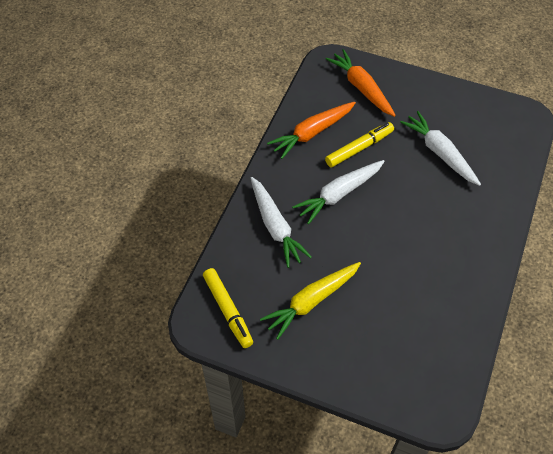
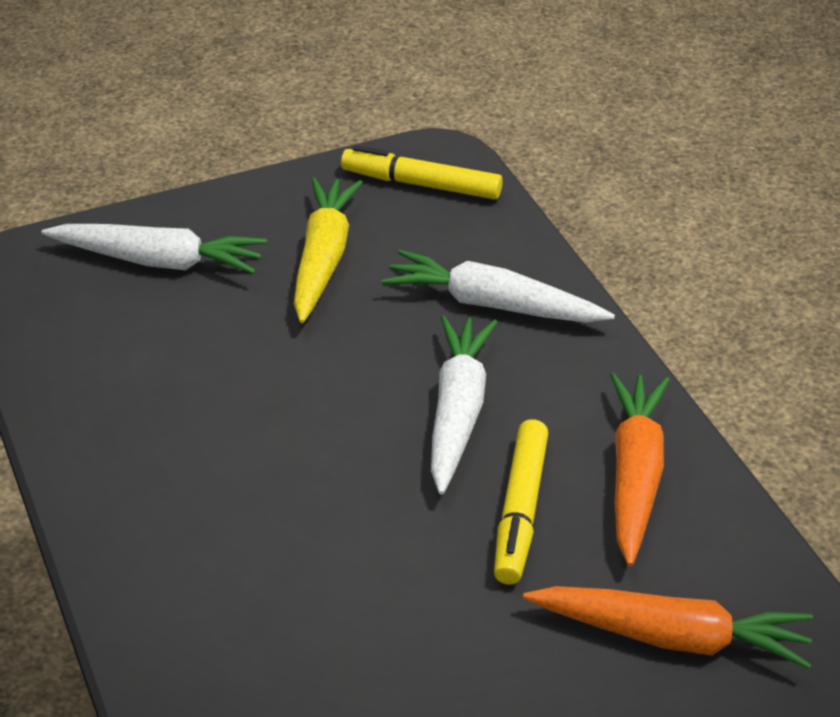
camera: 135 degrees right, 15 degrees down
(439, 153) = (363, 615): white carrot -> white carrot (159, 261)

